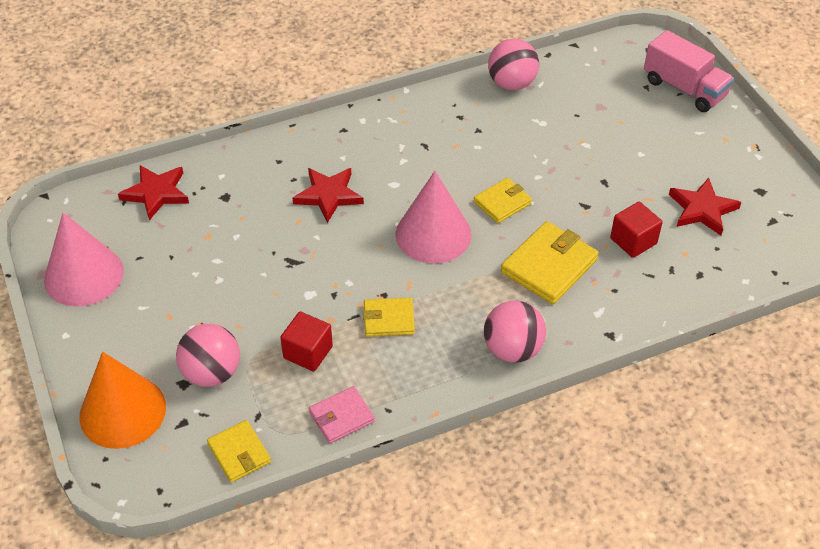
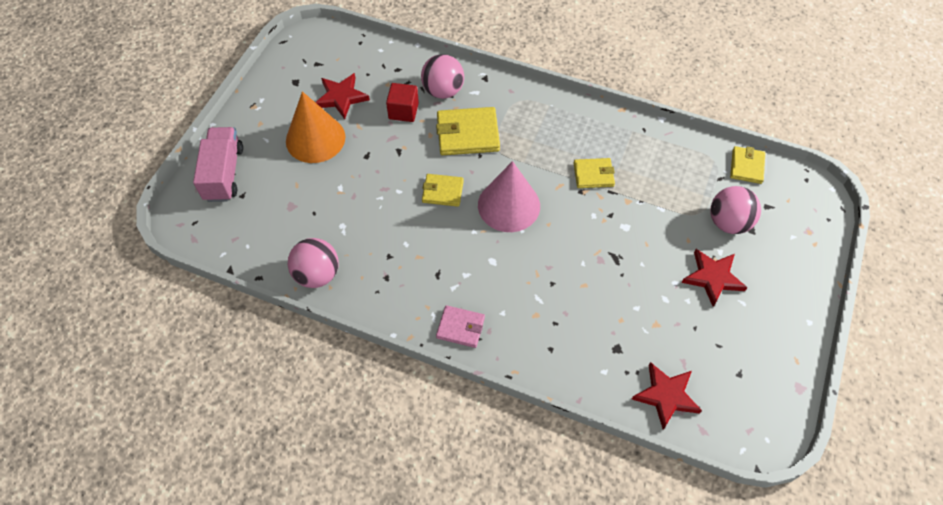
camera: 135 degrees left, 10 degrees up
(84, 275) = (769, 362): pink cone -> none
(122, 411) = (801, 239): orange cone -> orange cone (315, 139)
(308, 352) = (659, 192): red cube -> none
(328, 195) = (544, 288): red star -> red star (713, 278)
(341, 417) = (673, 144): pink wallet -> pink wallet (460, 328)
(388, 319) = (593, 175): yellow wallet -> yellow wallet turned 45 degrees counterclockwise
(512, 349) = (544, 108): pink ball -> pink ball (443, 91)

